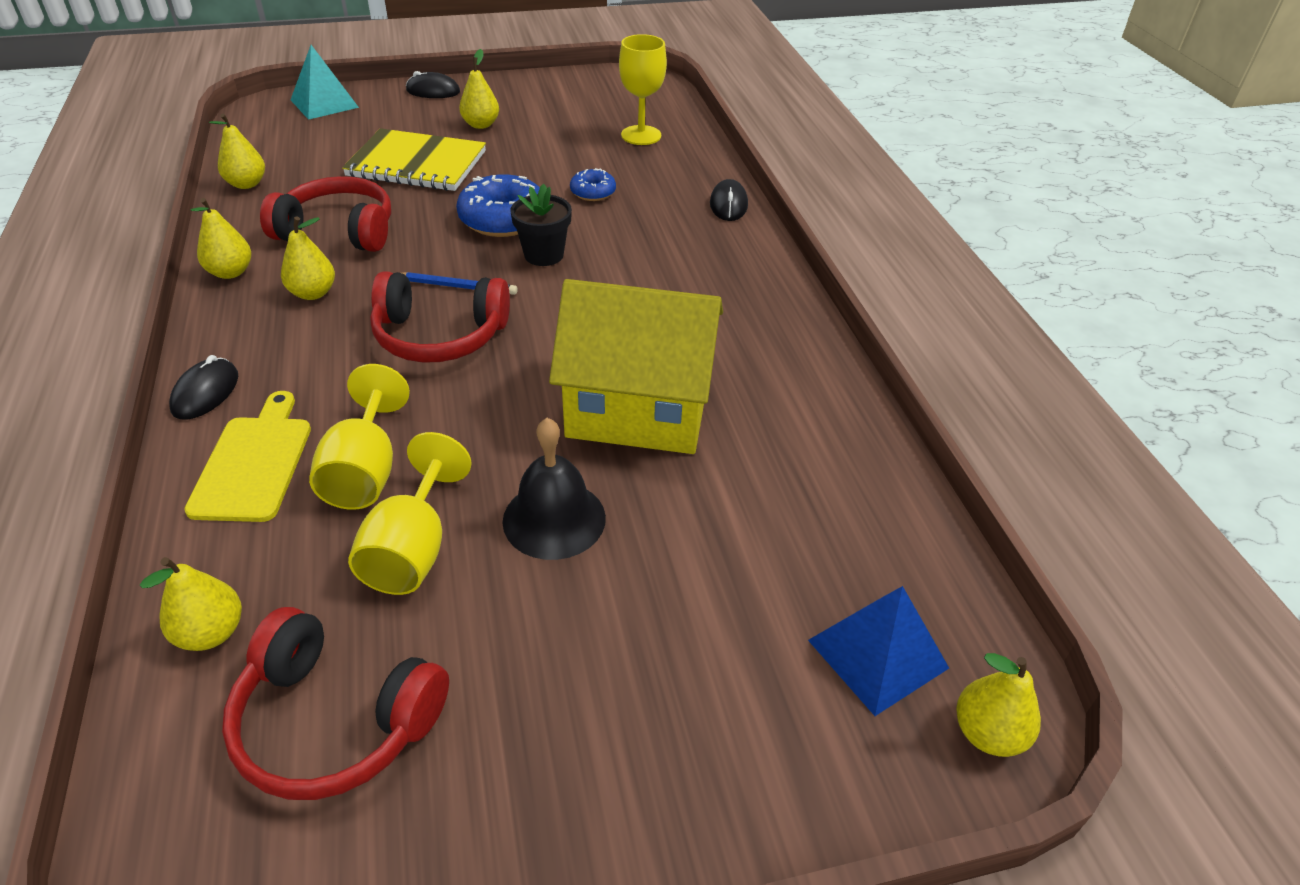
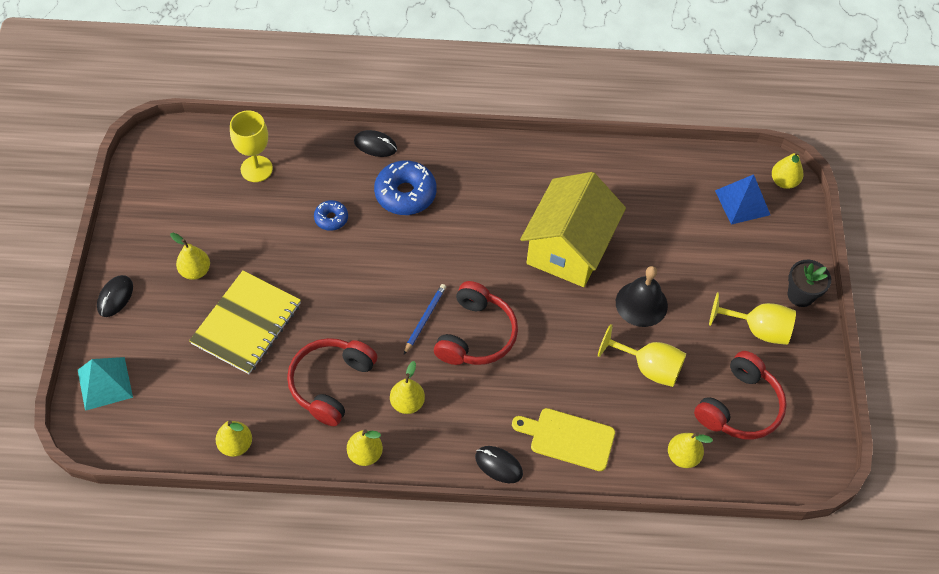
camera: 75 degrees left, 15 degrees up
(365, 471) = (588, 384): yellow goblet -> yellow goblet (758, 329)
(503, 219) = (349, 279): blue donut -> blue donut (405, 194)
(544, 255) = (403, 263): black flower pot -> black flower pot (800, 295)

